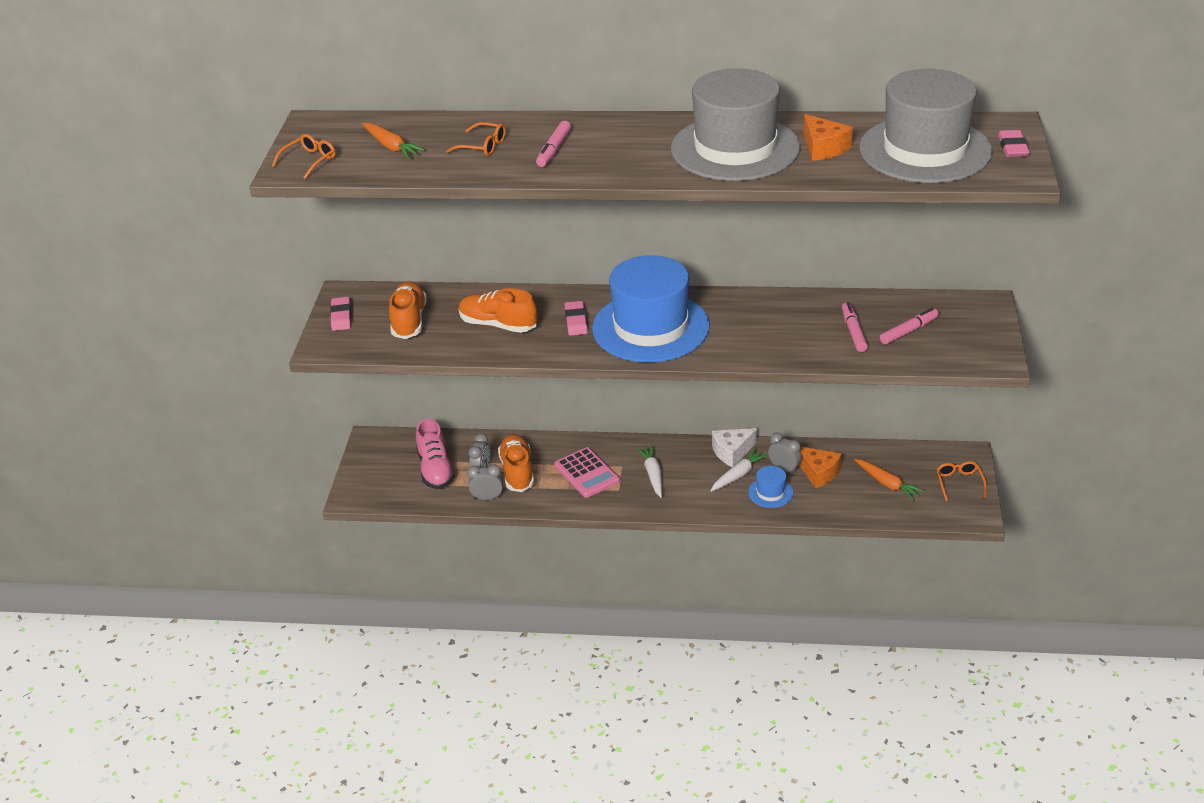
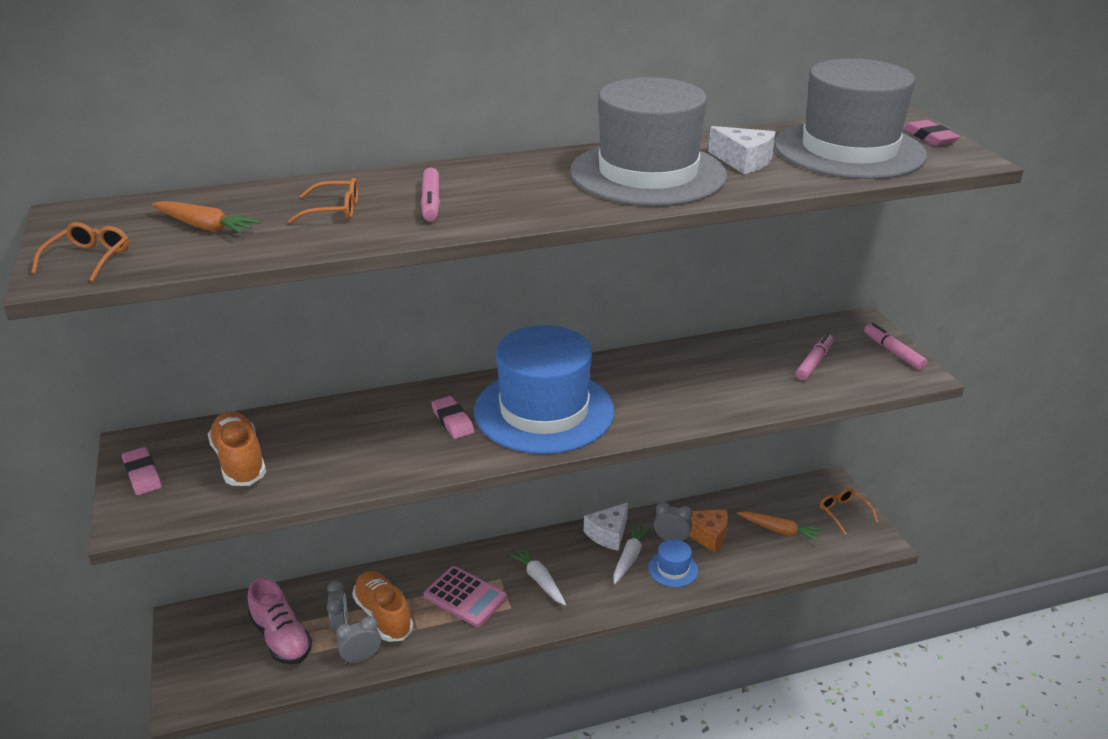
camera: 25 degrees left, 5 degrees down
(498, 325) = (359, 444): orange shoe -> none
(823, 148) = (743, 161): orange cheese -> white cheese
(853, 332) = (761, 373): pink marker -> pink marker (893, 352)

